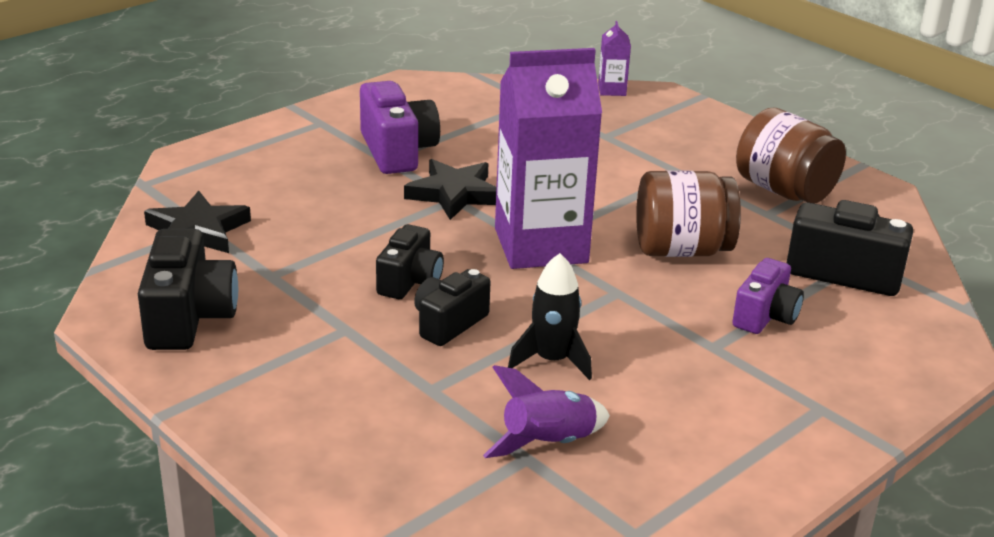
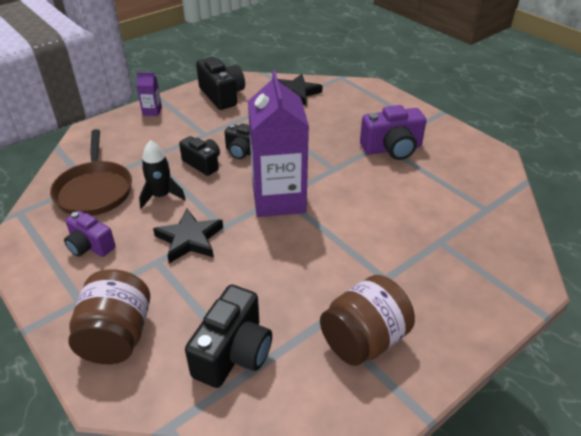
camera: 95 degrees right, 10 degrees up
(188, 317) = (222, 95): black camera -> black camera turned 120 degrees counterclockwise
(454, 194) = (340, 169): black star -> black star (189, 239)
(548, 444) = (94, 190): purple rocket -> brown pan
(612, 90) = (528, 253): purple carton -> purple carton (152, 111)
(681, 250) = (270, 262): brown jar -> brown jar (117, 336)
(765, 316) = (183, 292): purple camera -> purple camera (90, 246)

